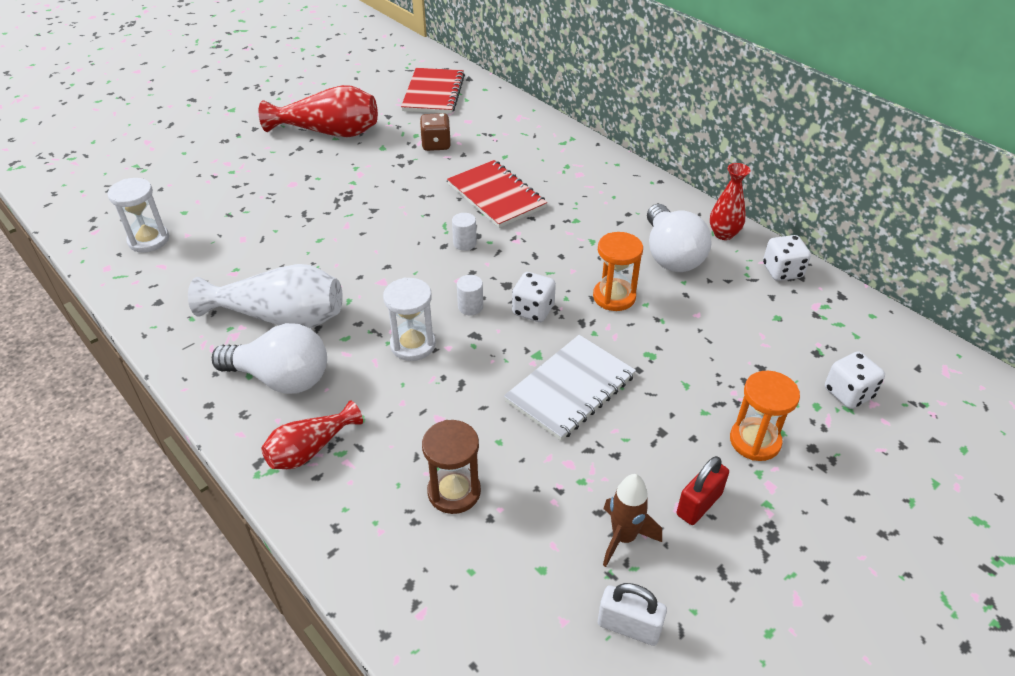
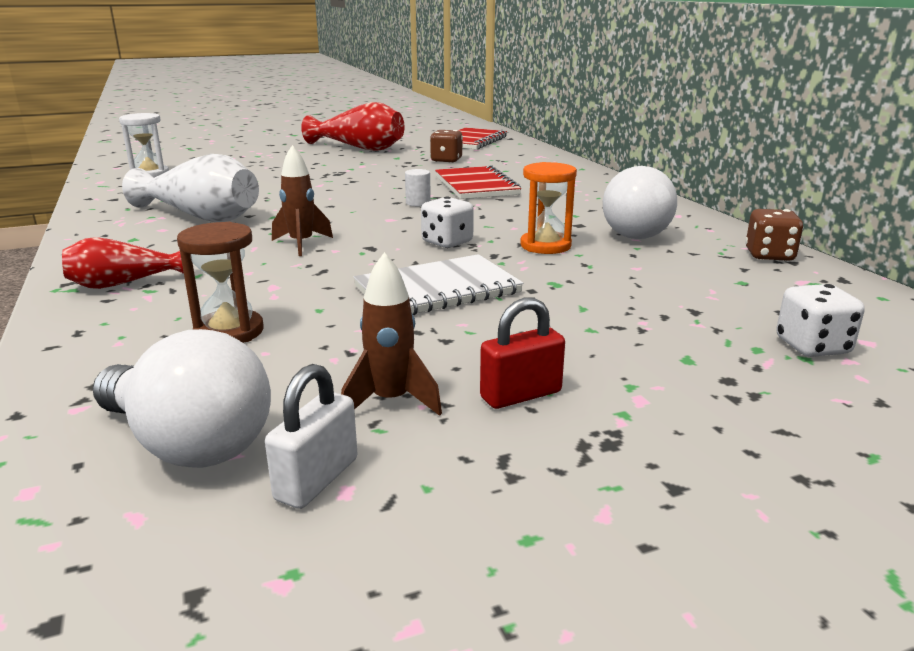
camera: 20 degrees right, 20 degrees down
(281, 378) = (156, 244): white light bulb -> white light bulb (189, 443)
(413, 345) = (301, 244): white hourglass -> brown rocket
(470, 307) = (384, 233): white cylinder -> none
(629, 626) = (317, 479): white padlock -> white padlock turned 75 degrees clockwise
(723, 234) = (709, 227): red vase -> none
(755, 441) = (644, 360): orange hourglass -> none
(782, 271) = (769, 255): white dice -> brown dice

